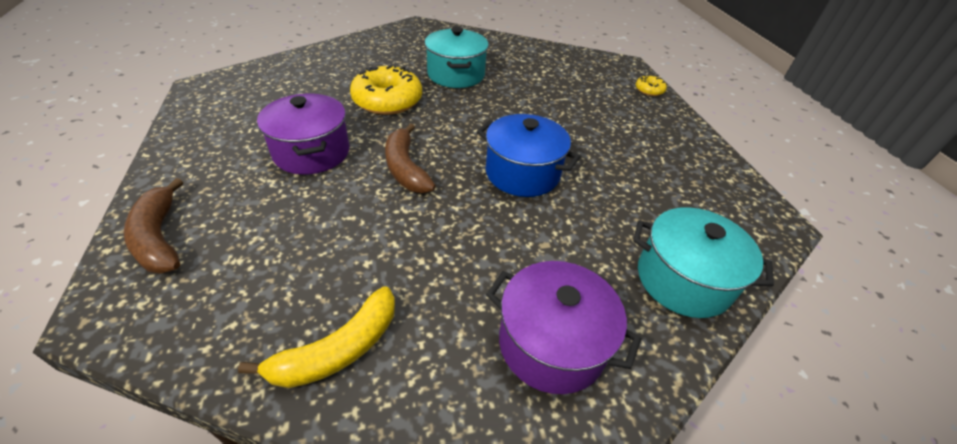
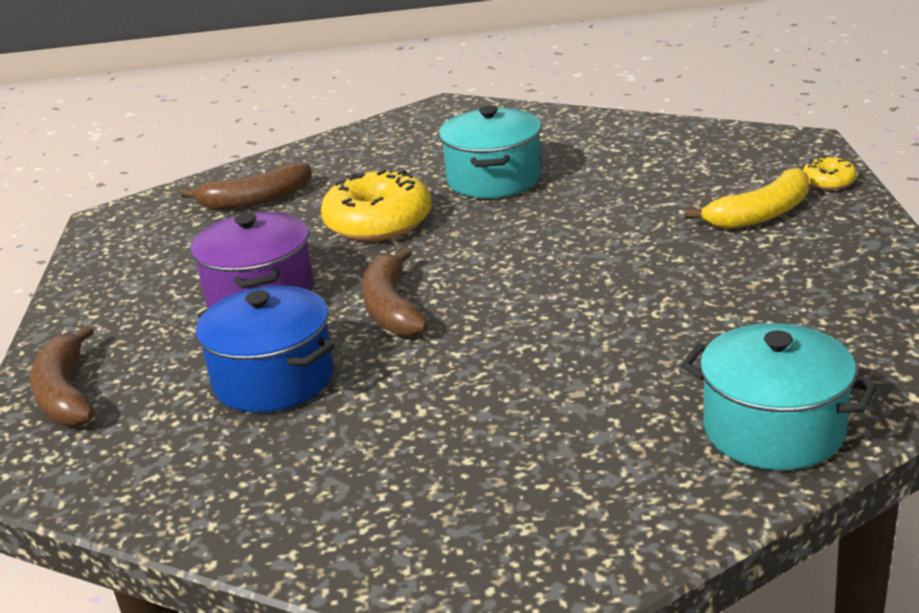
camera: 15 degrees right, 15 degrees down
(304, 79) = (255, 200): none -> brown banana
(338, 350) = (278, 500): yellow banana -> yellow banana (760, 214)
(522, 173) = (568, 308): blue pot -> blue pot (274, 379)
(551, 344) = (553, 496): purple pot -> none

